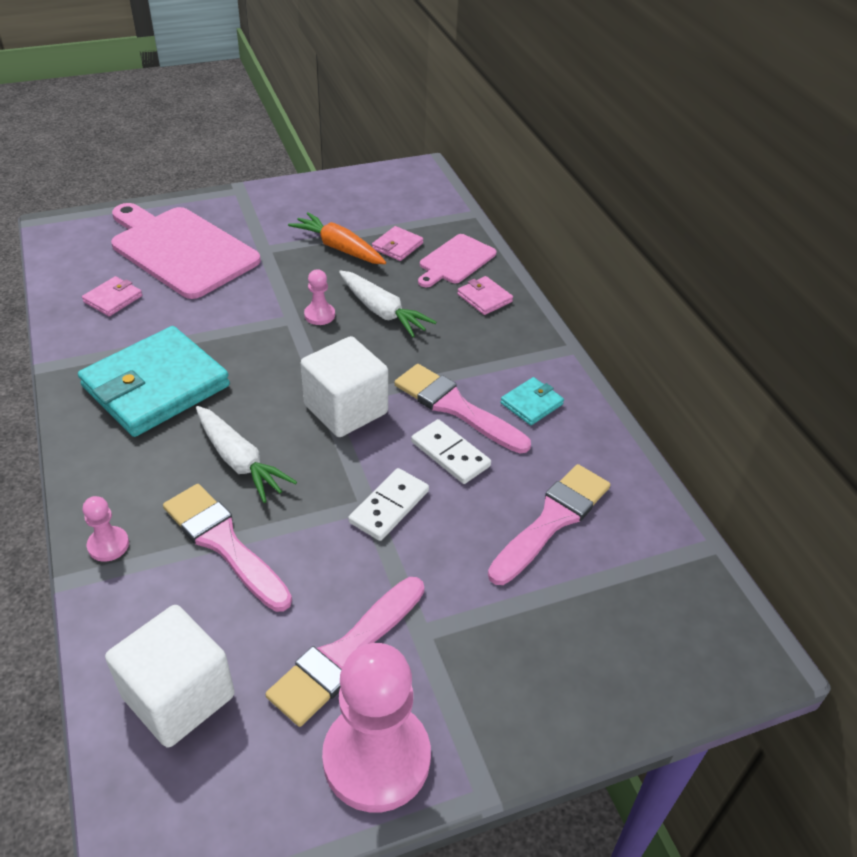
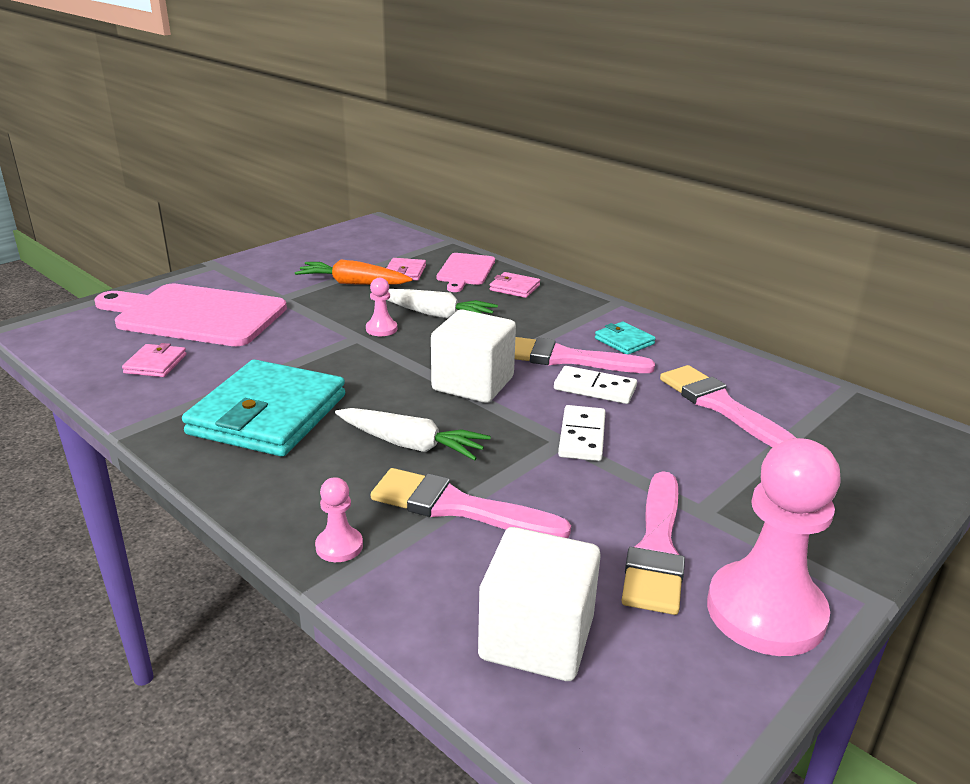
camera: 25 degrees left, 15 degrees down
(531, 404) = (624, 341): turquoise wallet -> turquoise wallet turned 60 degrees counterclockwise
(552, 520) = (721, 406): pink brush -> pink brush turned 45 degrees counterclockwise

